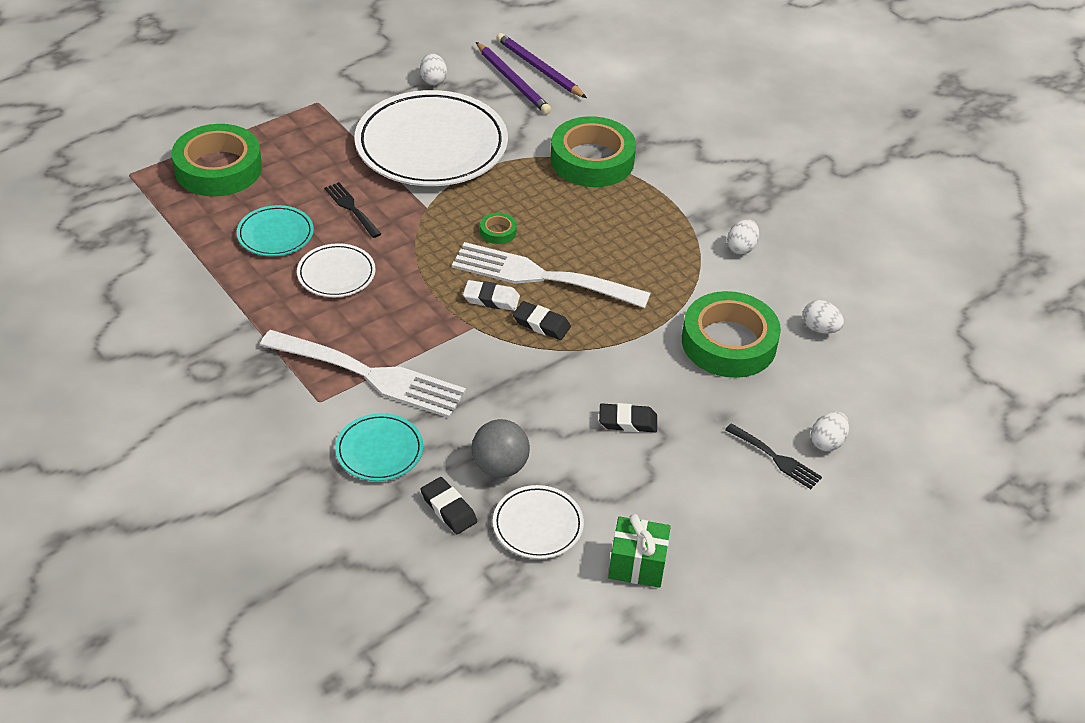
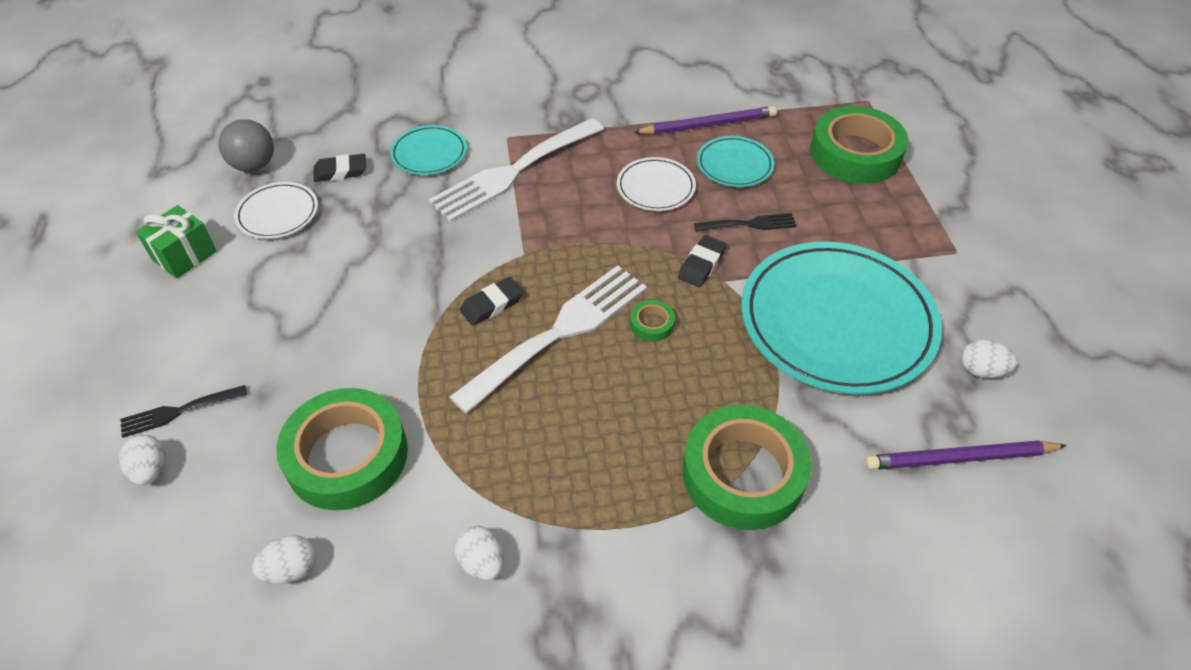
camera: 120 degrees right, 5 degrees up
(431, 145) = (837, 321): white plate -> turquoise plate
(491, 299) = (552, 280): white eraser -> none
(500, 467) = (352, 213): grey ball -> grey ball (254, 165)
(539, 69) = (986, 505): purple pencil -> purple pencil (708, 125)
(627, 421) = (323, 316): black eraser -> black eraser (701, 264)

